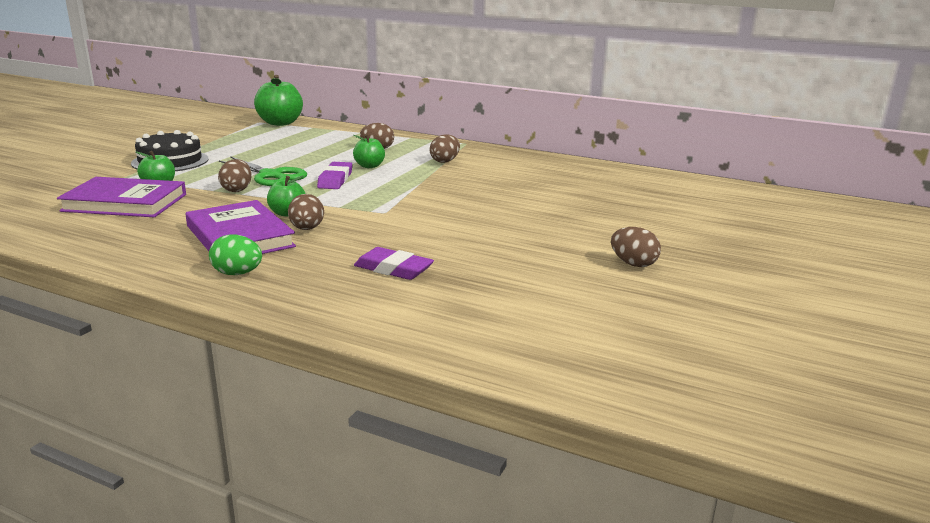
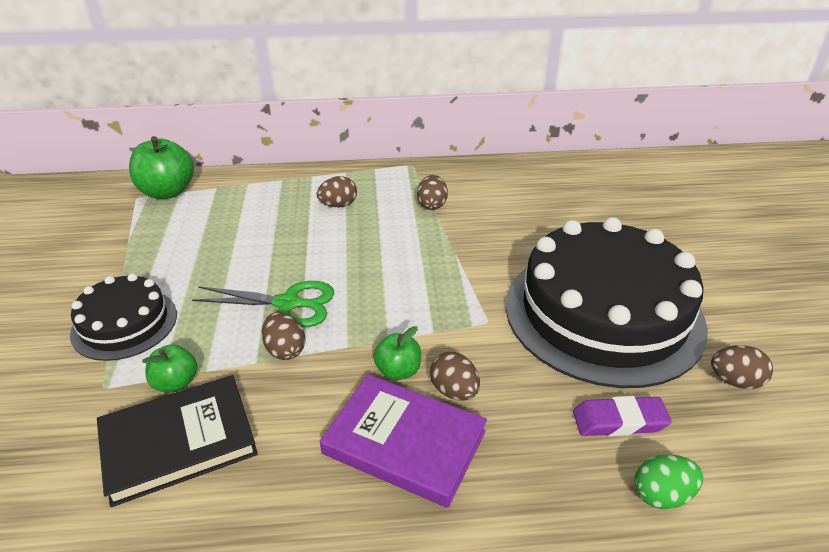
camera: 30 degrees left, 15 degrees up
(125, 203) = (178, 442): purple book -> black book
(237, 273) = (492, 517): green egg -> green egg (661, 495)
(335, 180) = (368, 283): purple eraser -> none
(369, 166) = (371, 242): green apple -> none
(478, 229) = (603, 313): none -> black cake
(633, 264) = (772, 309): brown egg -> brown egg (735, 381)

